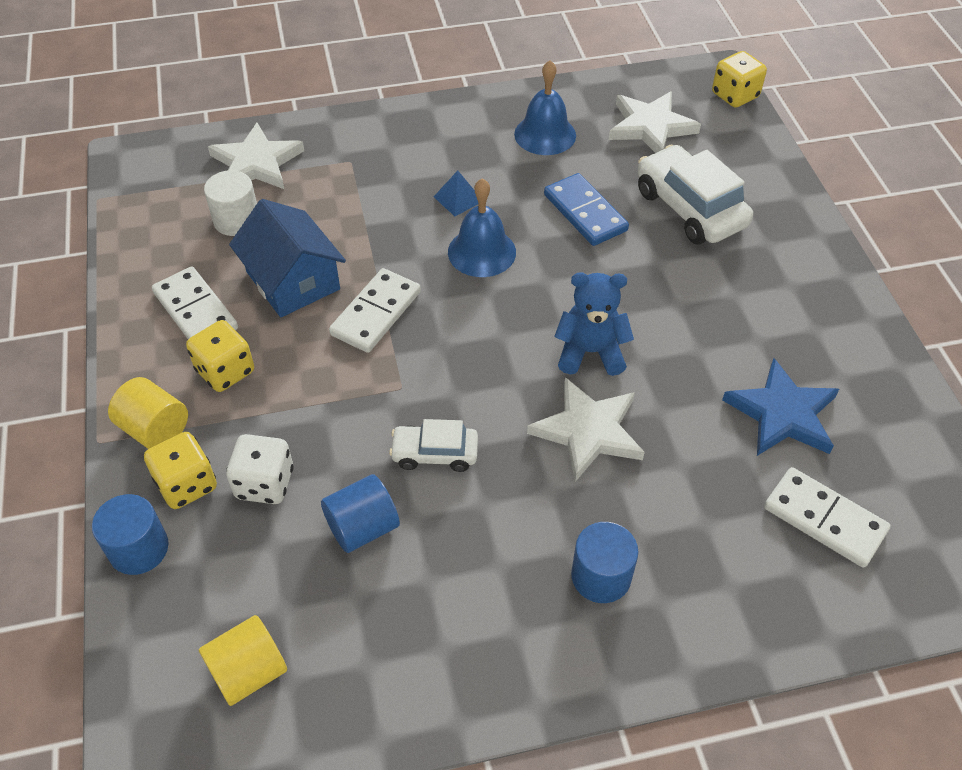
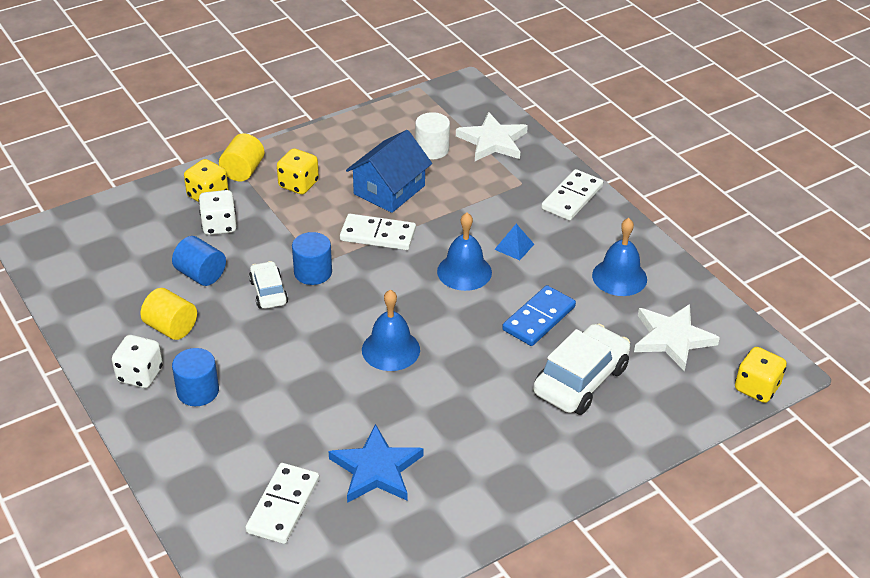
camera: 70 degrees right, 10 degrees down
(139, 548) = (159, 192): blue cylinder -> blue cylinder (313, 272)
(195, 311) = (342, 157): white domino -> white domino (572, 197)
(249, 672) = (92, 256): yellow cylinder -> yellow cylinder (171, 328)
(546, 645) = (140, 375): none -> white dice
(588, 431) = (316, 362): white star -> none
(590, 352) = (390, 349): blue teddy bear -> blue bell

